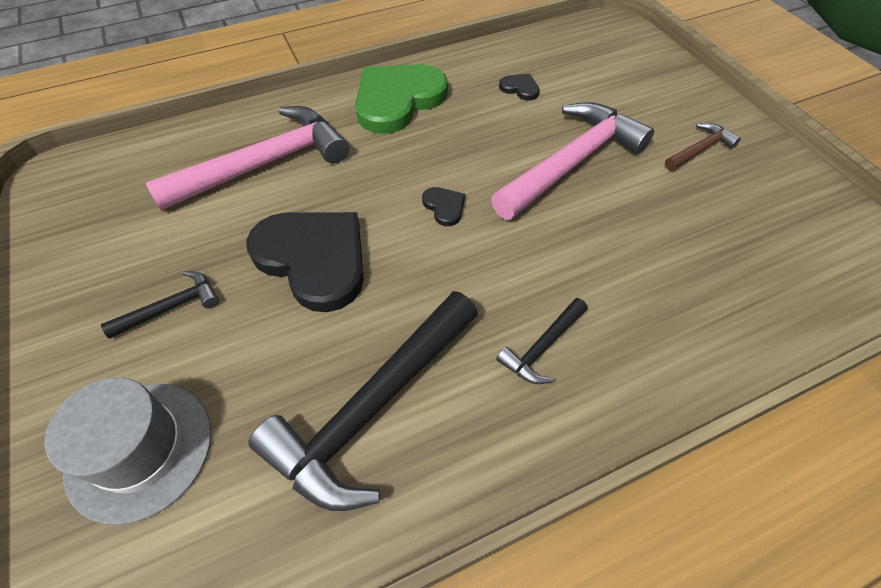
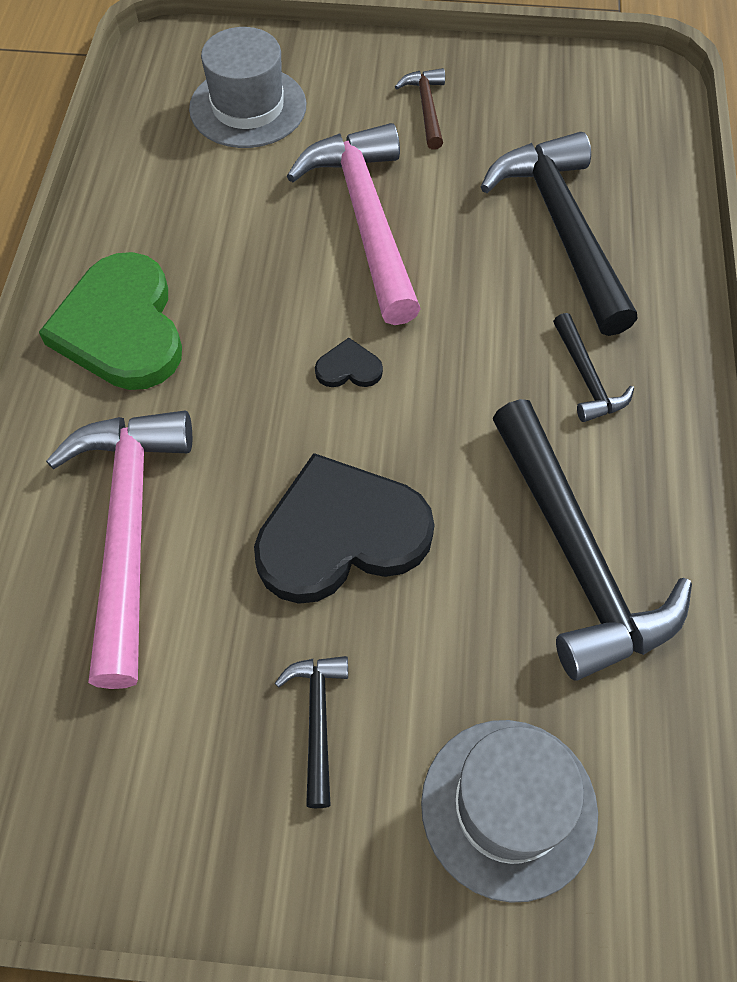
camera: 60 degrees left, 5 degrees up
(520, 88) = (205, 196): black heart -> none
(605, 74) = (248, 107): none -> grey hat
(671, 272) = (562, 229): none -> black hammer

